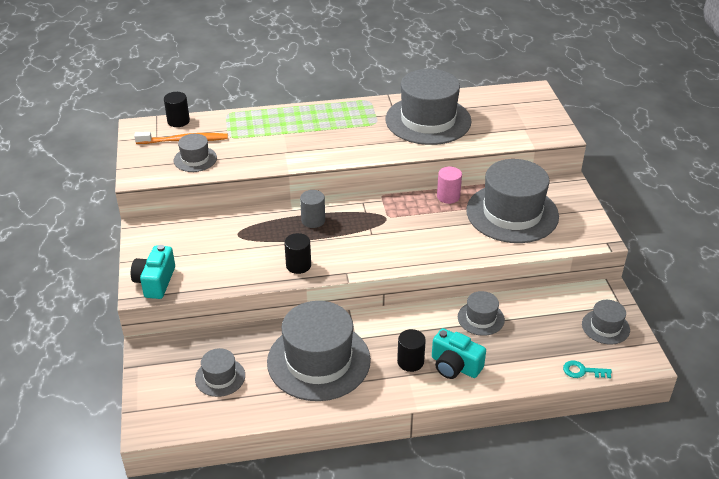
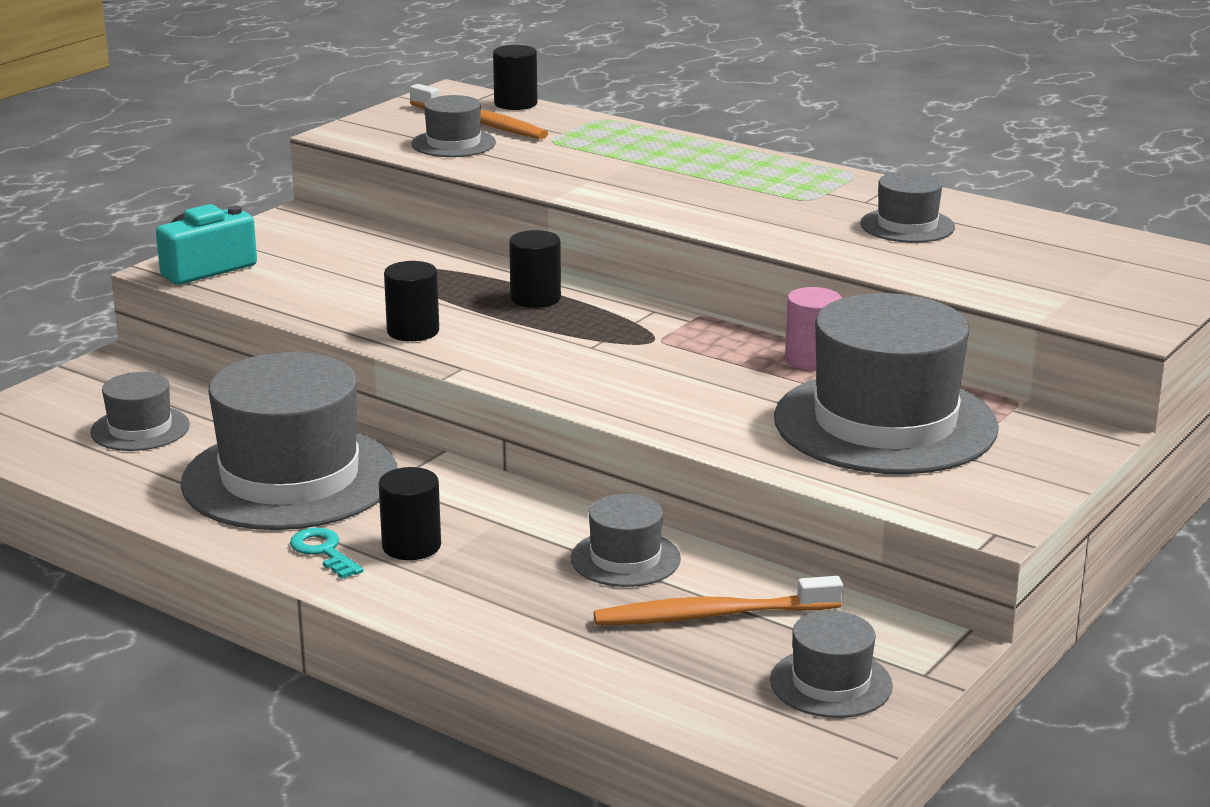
camera: 45 degrees right, 15 degrees down
(313, 220) = (535, 298): grey cylinder -> black cylinder
(428, 120) = (907, 226): grey hat -> grey hat, size x0.48
(455, 366) = (467, 586): turquoise camera -> none
(539, 324) = (712, 615): none -> orange toothbrush
(582, 371) = (665, 708): turquoise key -> turquoise key (323, 551)

